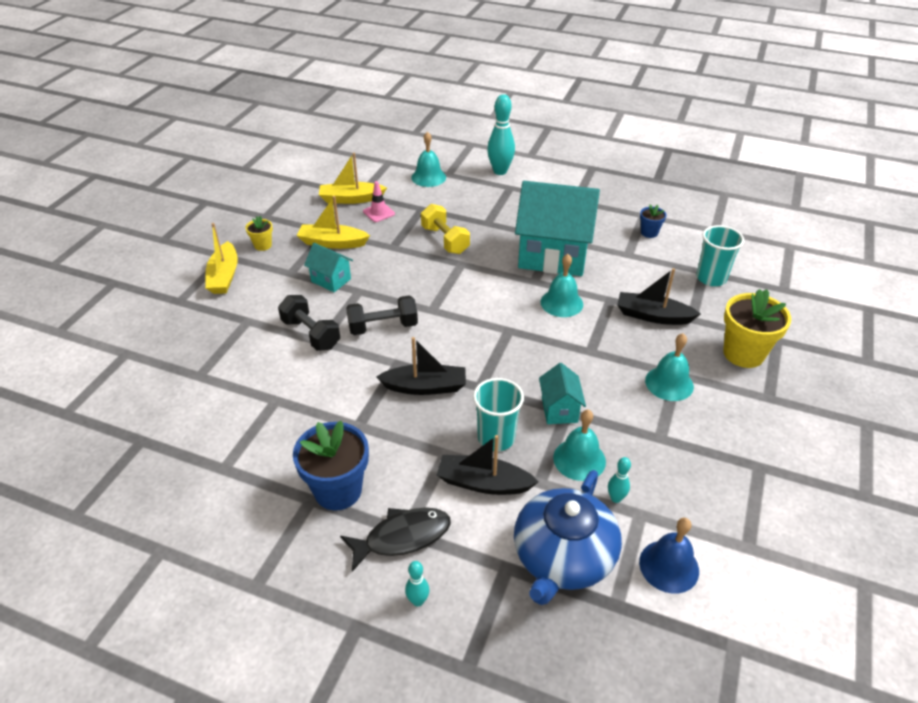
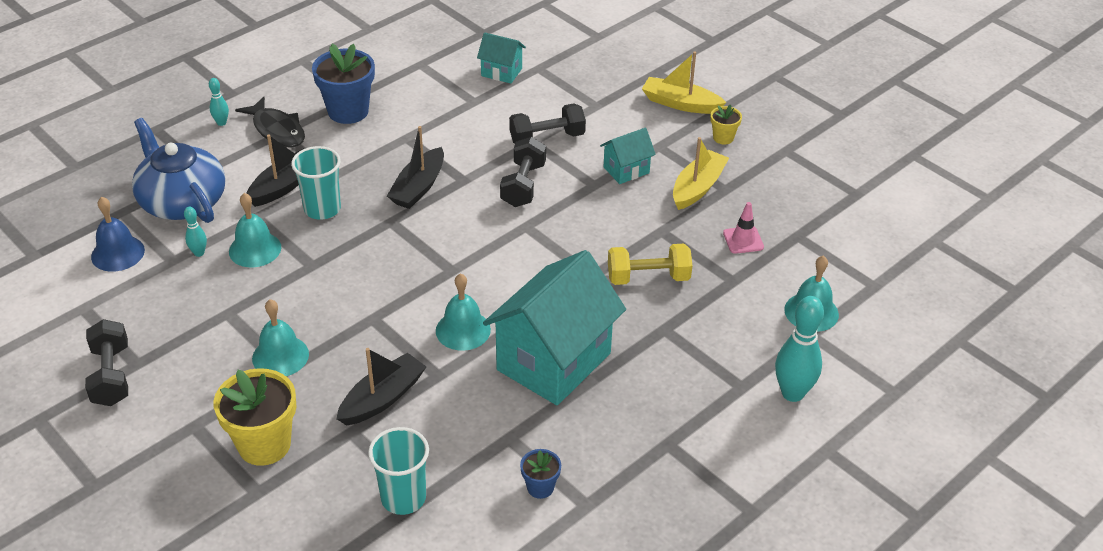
camera: 115 degrees right, 0 degrees up
(351, 199) = (789, 225): yellow boat -> none
(402, 537) = (277, 130): black fish -> black fish turned 45 degrees counterclockwise
(559, 410) = (318, 261): turquoise house -> turquoise house (501, 72)
(785, 475) = (111, 376): none -> black dumbbell

